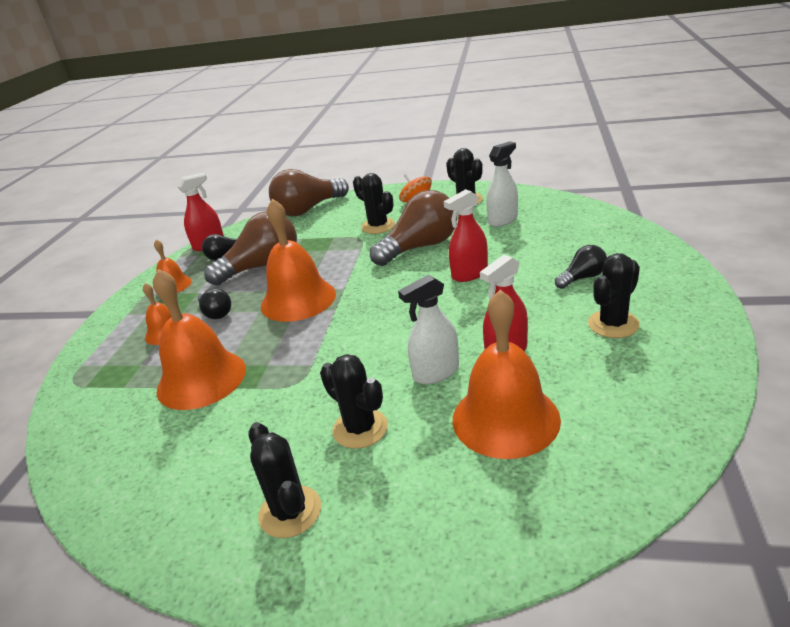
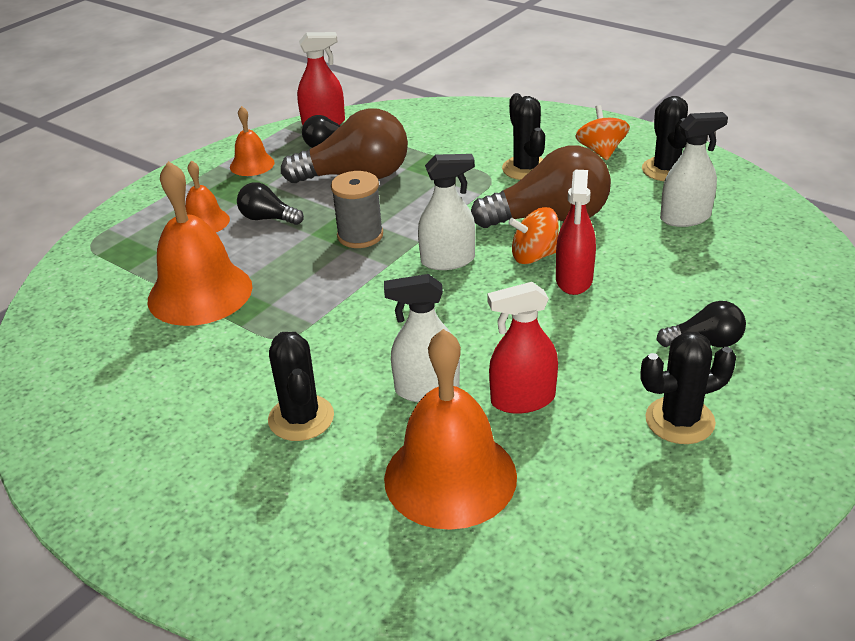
camera: 25 degrees right, 5 degrees up
(216, 313) = (268, 218): black light bulb -> black light bulb turned 120 degrees clockwise
(290, 512) = (175, 472): black cactus -> none
(298, 299) = (360, 236): orange bell -> grey spool
(308, 209) = (466, 113): brown light bulb -> none
(375, 292) = (447, 260): none -> white spray bottle
(431, 270) = (534, 256): none -> orange spinning top
(469, 274) = (574, 280): red spray bottle -> red spray bottle turned 75 degrees counterclockwise

